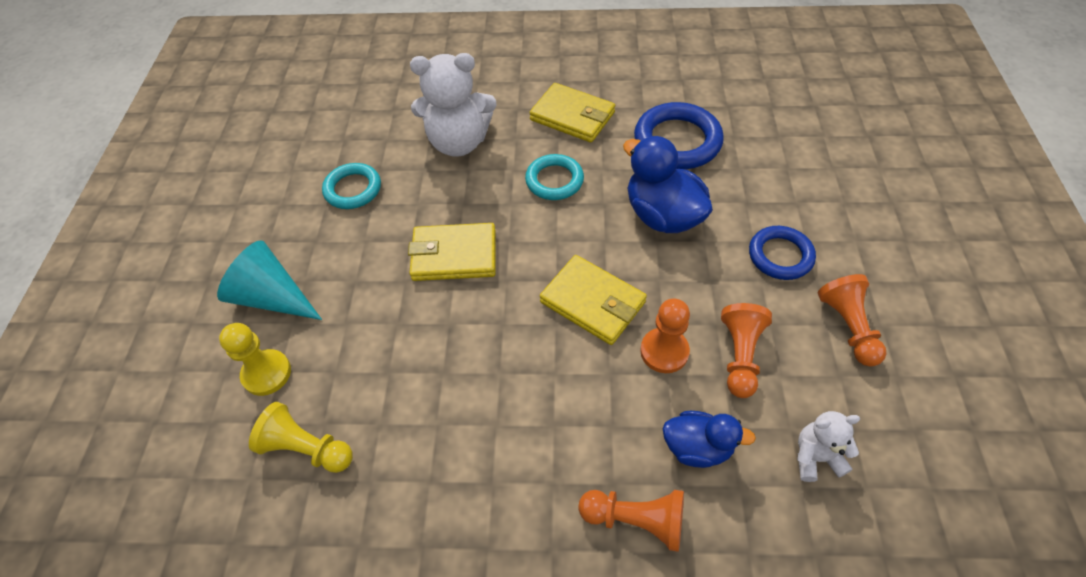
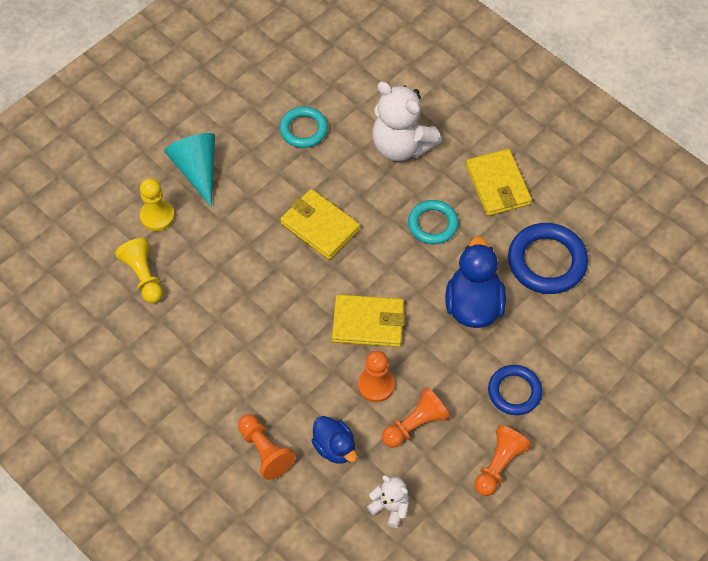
camera: 40 degrees right, 5 degrees up
(592, 302) = (368, 323): yellow wallet -> yellow wallet turned 75 degrees counterclockwise

